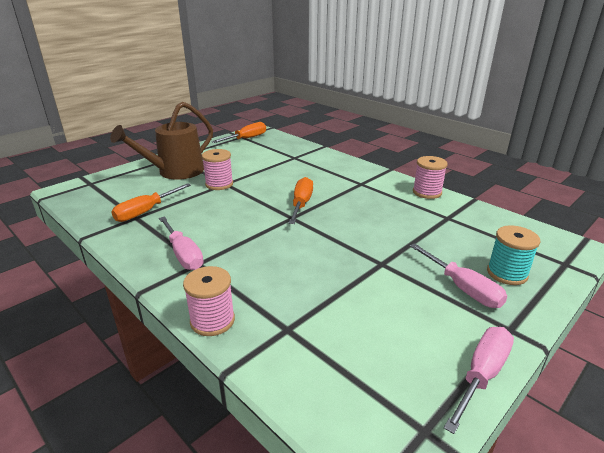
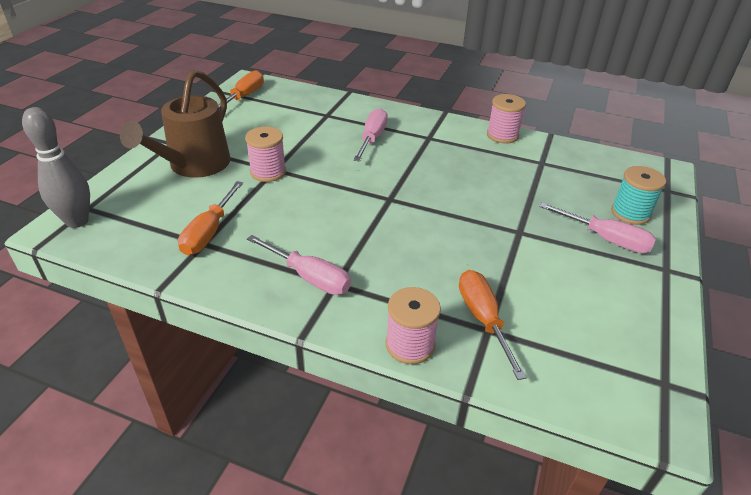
camera: 25 degrees left, 10 degrees up
(77, 189) = (77, 221): none -> grey bowling pin
(301, 204) = (387, 179): orange screwdriver -> orange screwdriver (483, 319)
(481, 375) = (673, 320): pink screwdriver -> pink screwdriver (372, 139)

